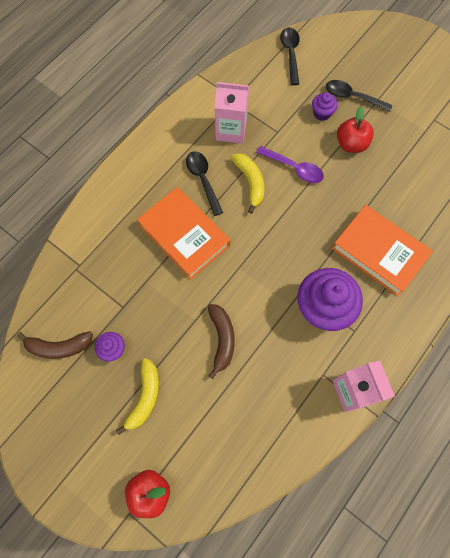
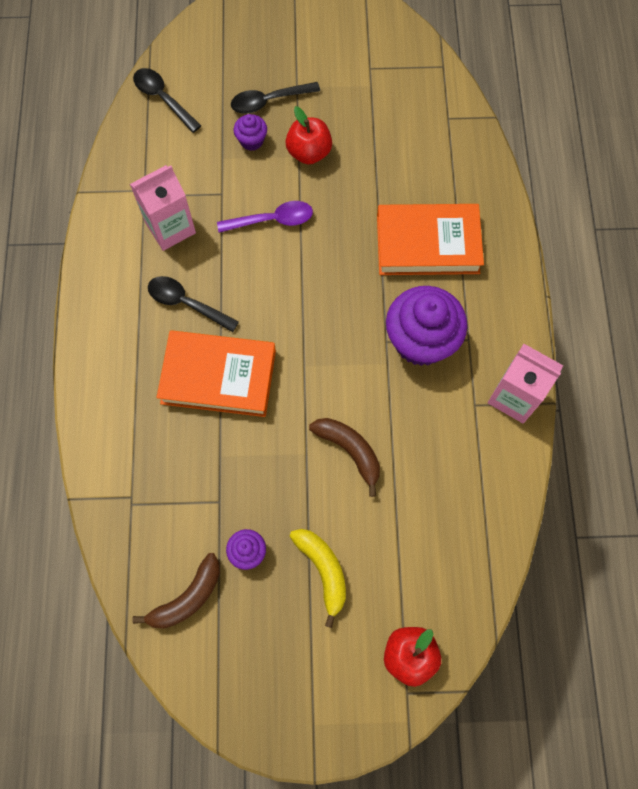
camera: 40 degrees left, 0 degrees up
(250, 182) = (240, 268): yellow banana -> none

